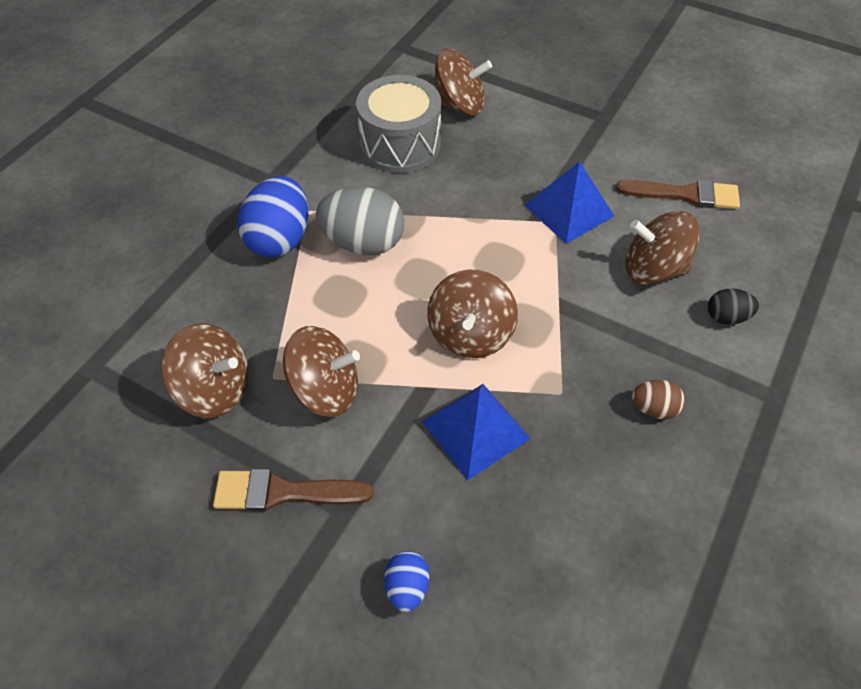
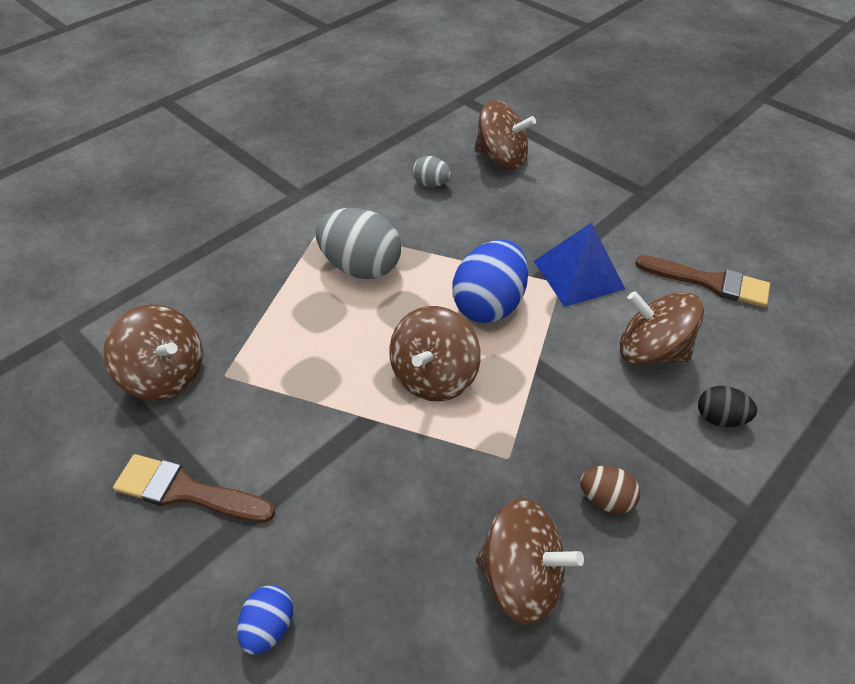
camera: 15 degrees right, 5 degrees down
(279, 239) = (284, 248): blue egg -> blue egg (489, 304)
(325, 390) = (269, 399): brown spinning top -> brown spinning top (521, 576)
(400, 144) = (431, 184): grey drum -> grey egg
(475, 429) = (403, 474): blue pyramid -> none

